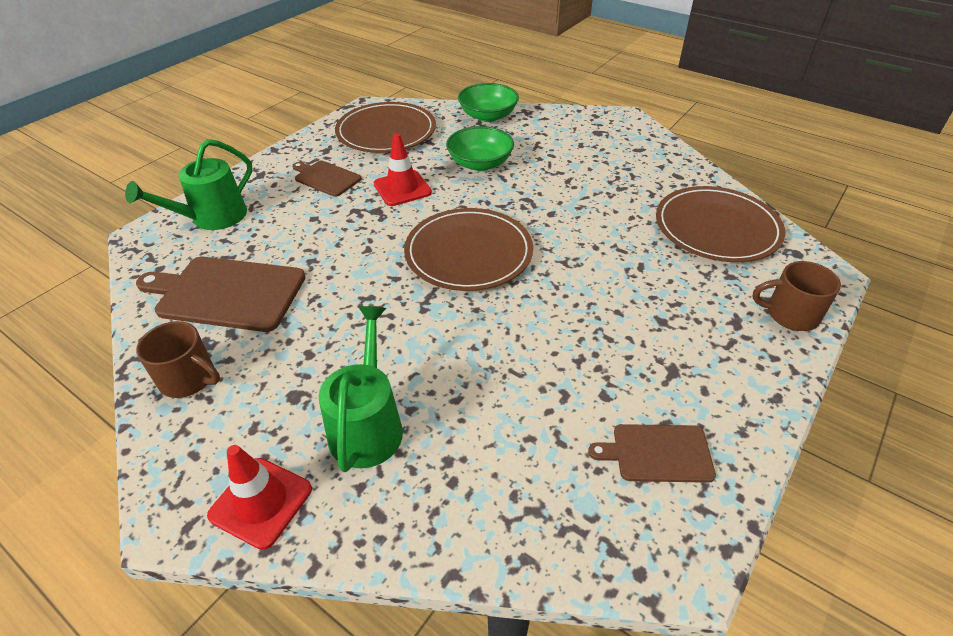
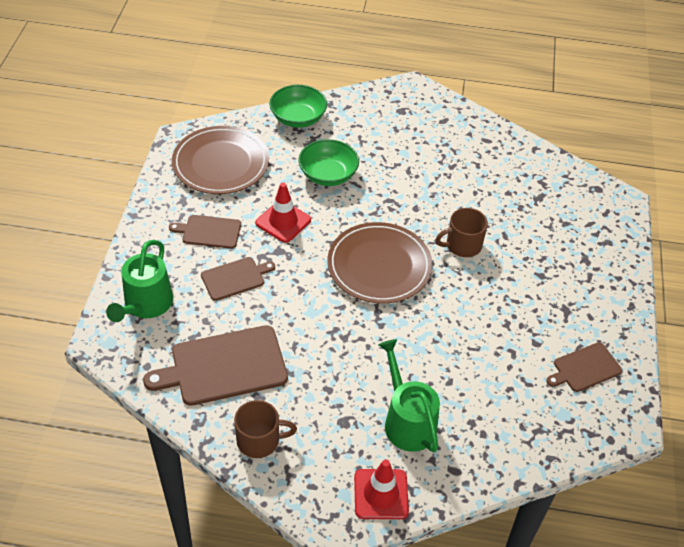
camera: 30 degrees left, 5 degrees up
(313, 220) = (235, 278): none -> brown cutting board
(717, 228) = (537, 183): brown plate -> none
(790, 314) = (614, 241): brown mug -> brown mug (462, 245)

